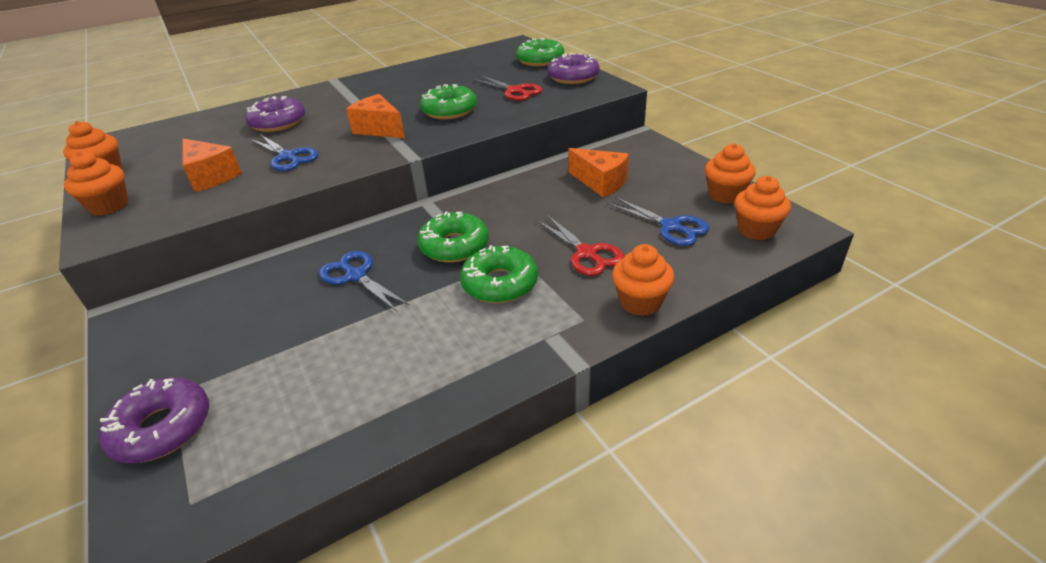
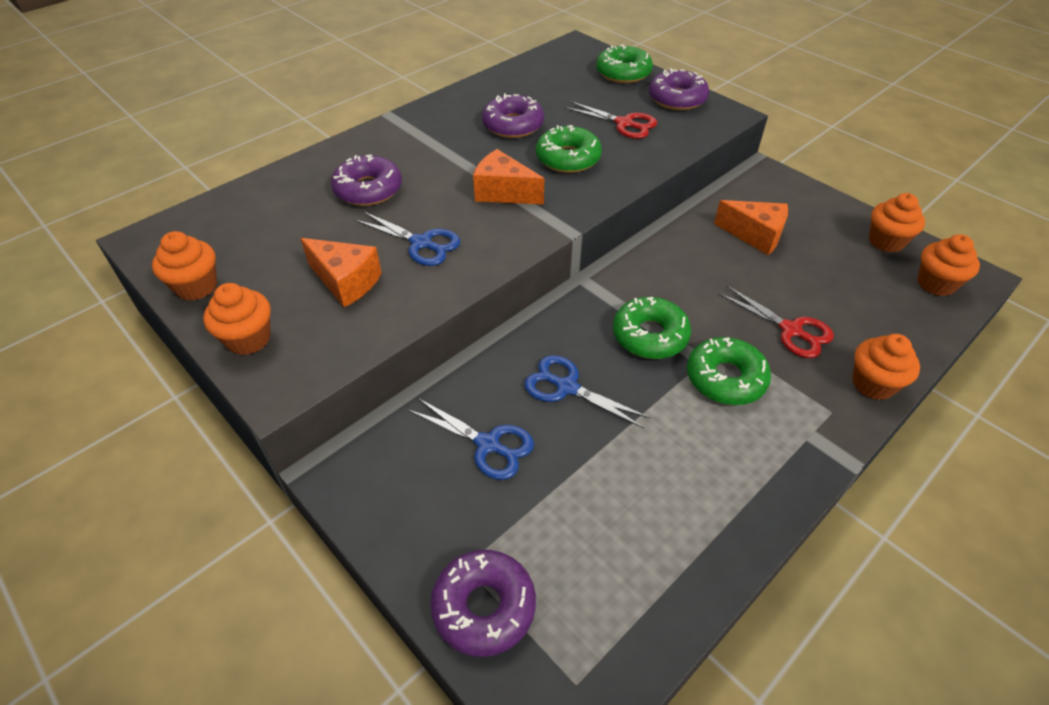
camera: 15 degrees left, 10 degrees up
(423, 89) = (513, 125): none -> purple donut
(671, 226) = (854, 287): blue scissors -> blue scissors (488, 444)

